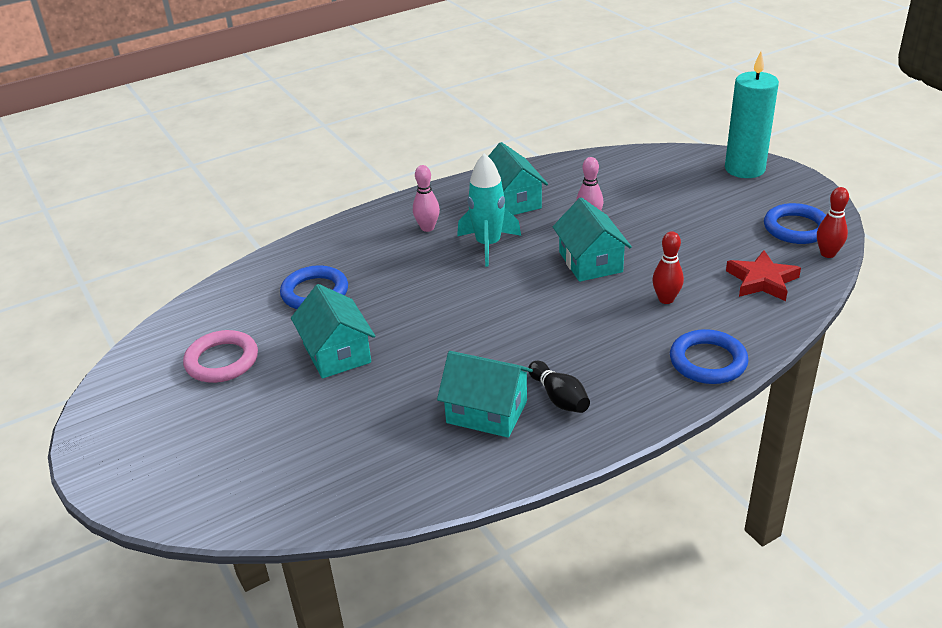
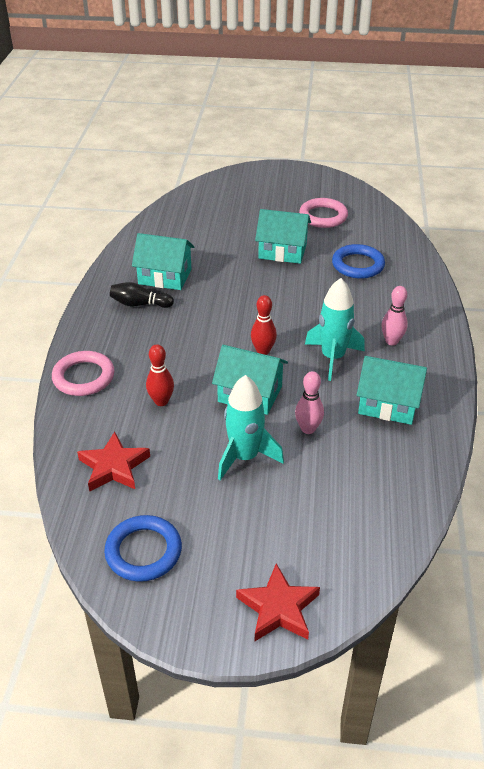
camera: 125 degrees right, 5 degrees up
(487, 412) = (165, 276): turquoise house -> turquoise house turned 45 degrees clockwise
(657, 232) = (245, 457): none -> turquoise rocket
(708, 361) = (83, 377): blue ring -> pink ring
(744, 169) = (278, 608): turquoise candle -> red star
(827, 254) = (89, 538): red bowling pin -> red bowling pin (263, 351)

